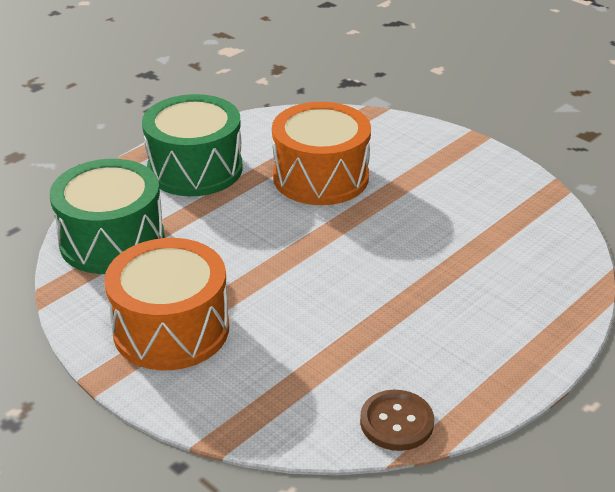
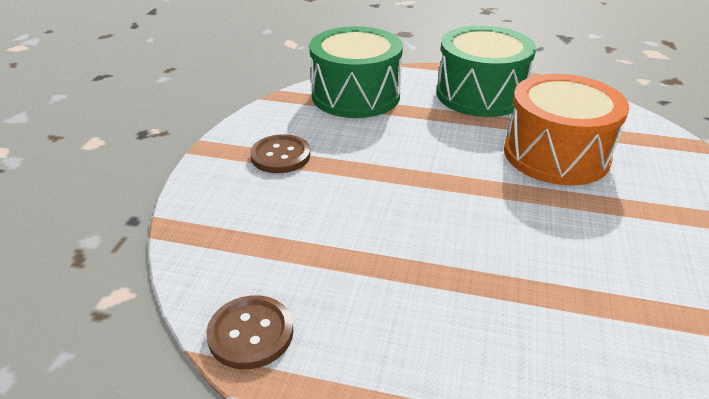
camera: 60 degrees right, 0 degrees up
(171, 329) = (280, 156): orange drum -> brown button

